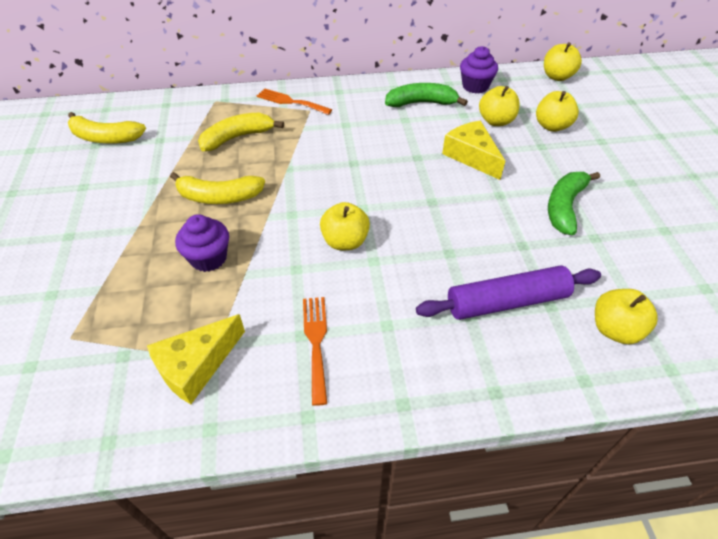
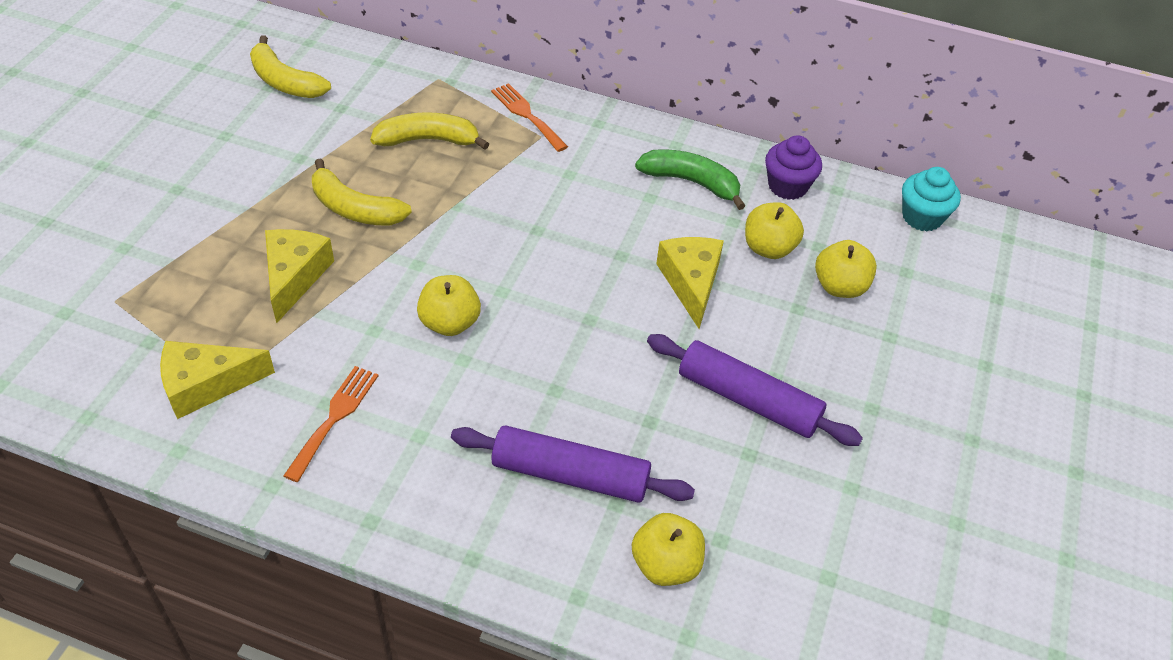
camera: 25 degrees right, 0 degrees up
(208, 258) = (294, 276): purple cupcake -> yellow cheese
(557, 76) = (922, 217): yellow apple -> turquoise cupcake
(564, 207) = (748, 400): green banana -> purple rolling pin

